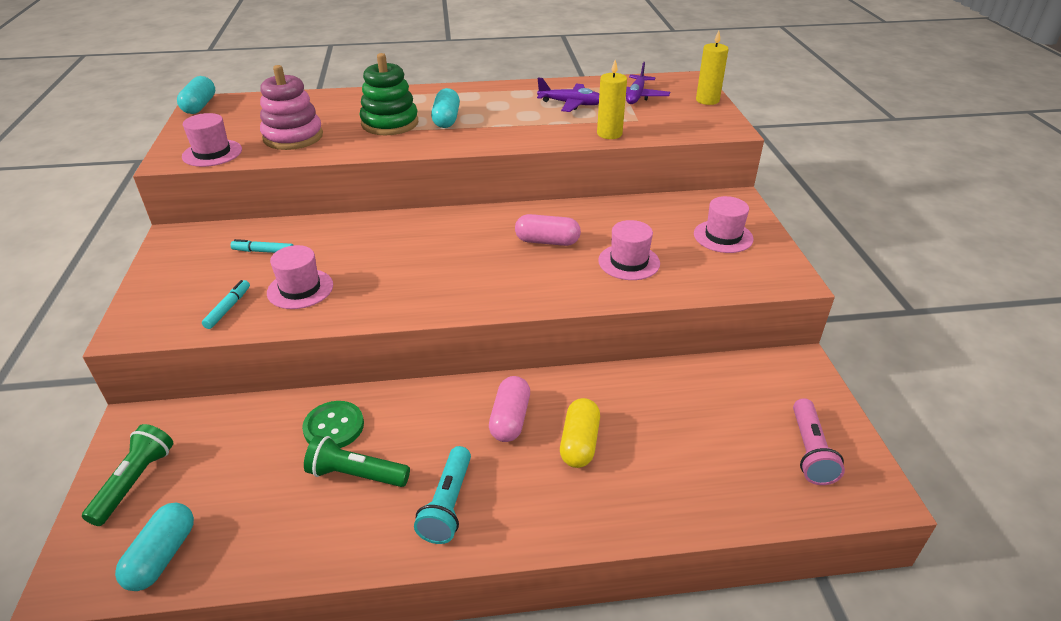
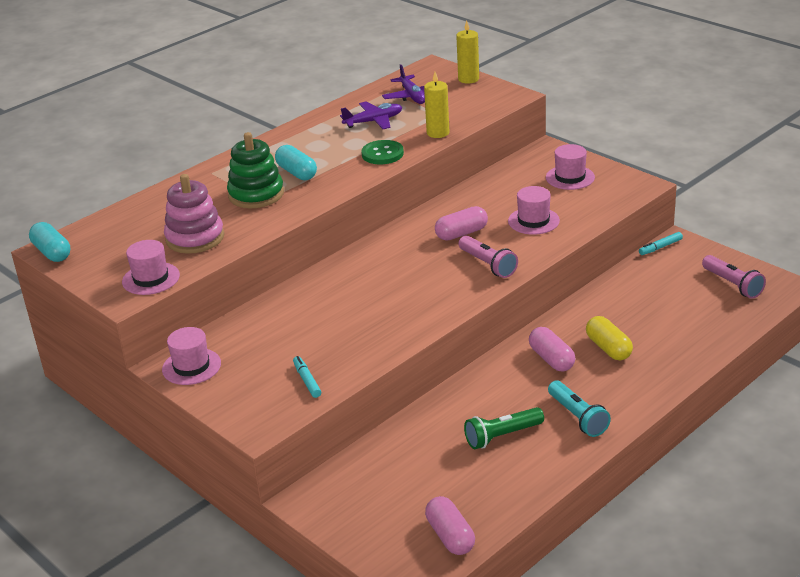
camera: 35 degrees left, 5 degrees down
(135, 482) = (365, 522): green flashlight -> none
(162, 556) = (450, 536): turquoise capsule -> pink capsule
(263, 251) = (263, 338): turquoise marker -> turquoise marker (660, 247)
(300, 289) = (338, 344): pink hat -> pink hat (191, 366)
(334, 427) = (448, 424): green button -> green button (382, 154)
(526, 283) = (488, 265): none -> pink flashlight

